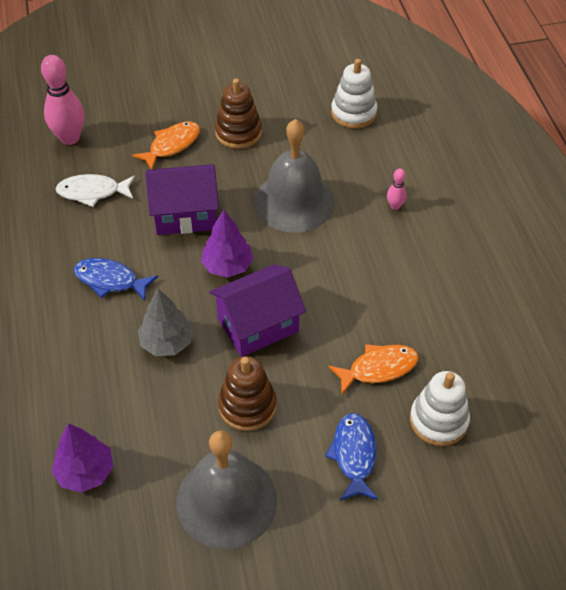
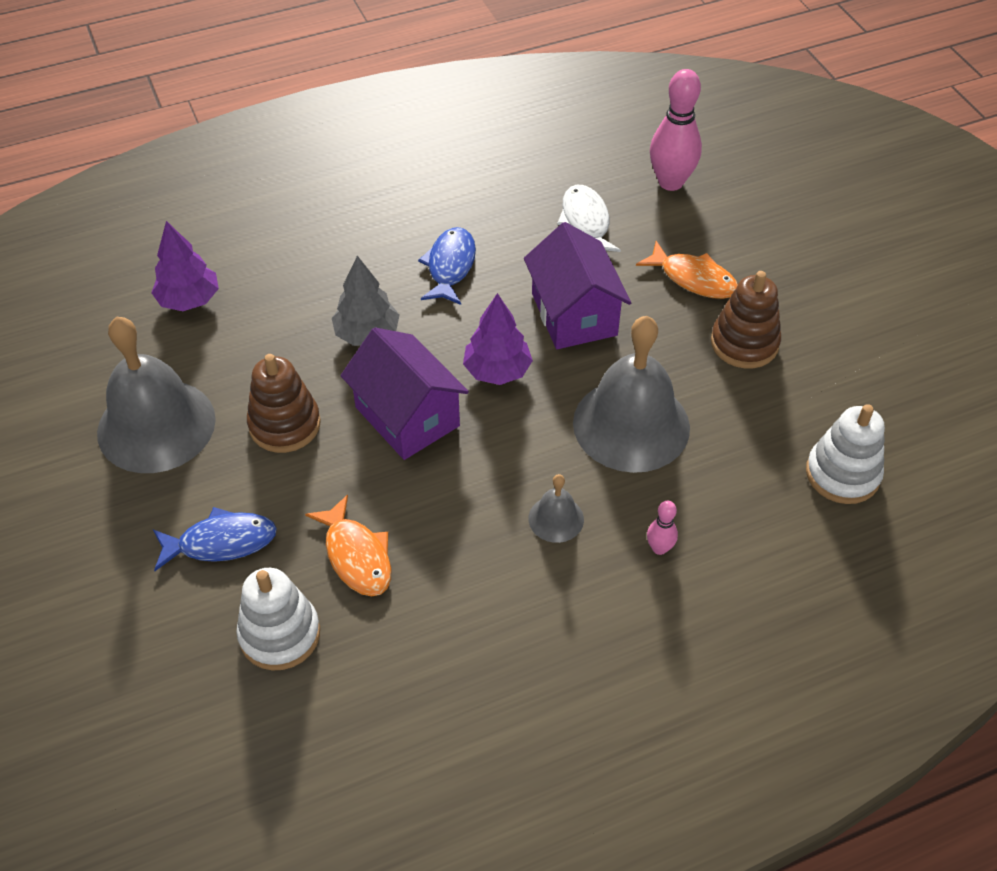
camera: 80 degrees right, 0 degrees up
(364, 253) = (556, 519): none -> grey bell

